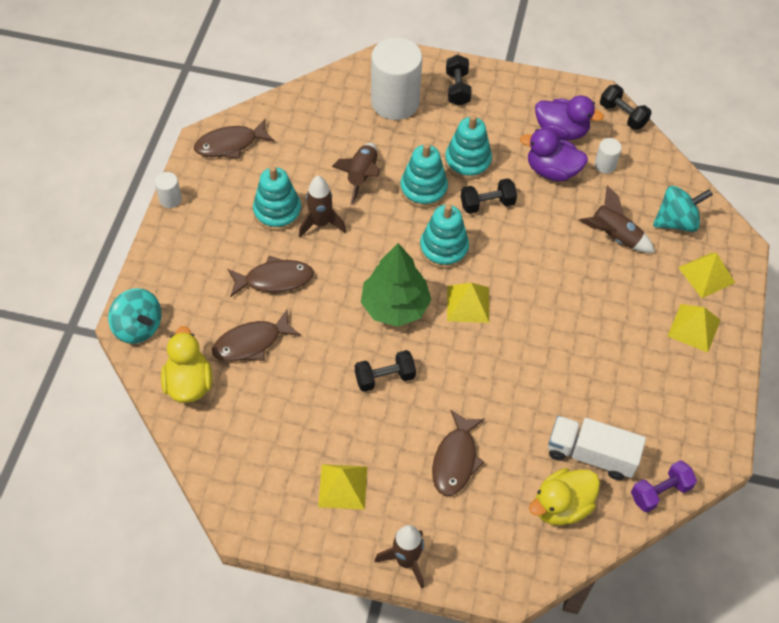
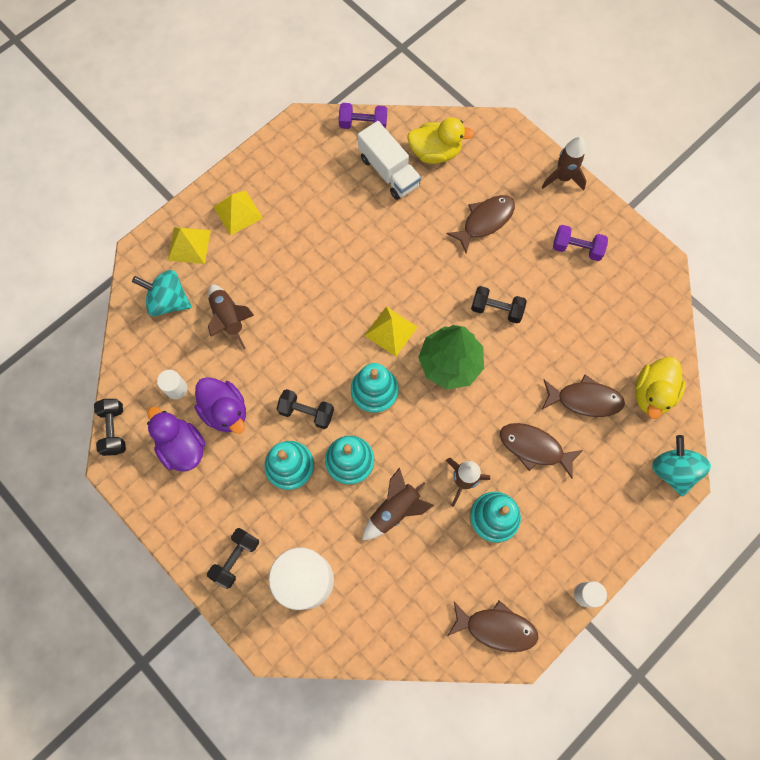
camera: 145 degrees left, 15 degrees up
(342, 486) = (577, 248): yellow pyramid -> purple dumbbell

